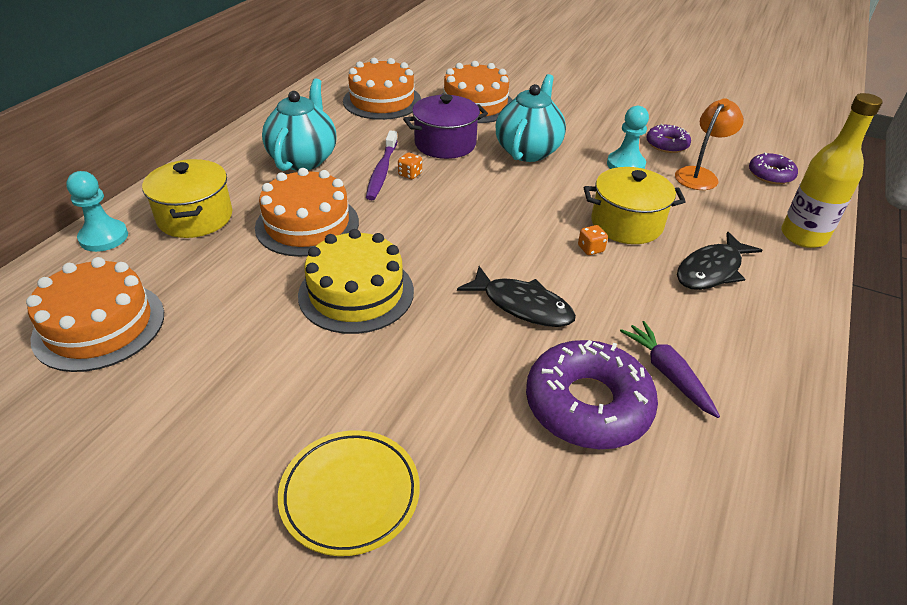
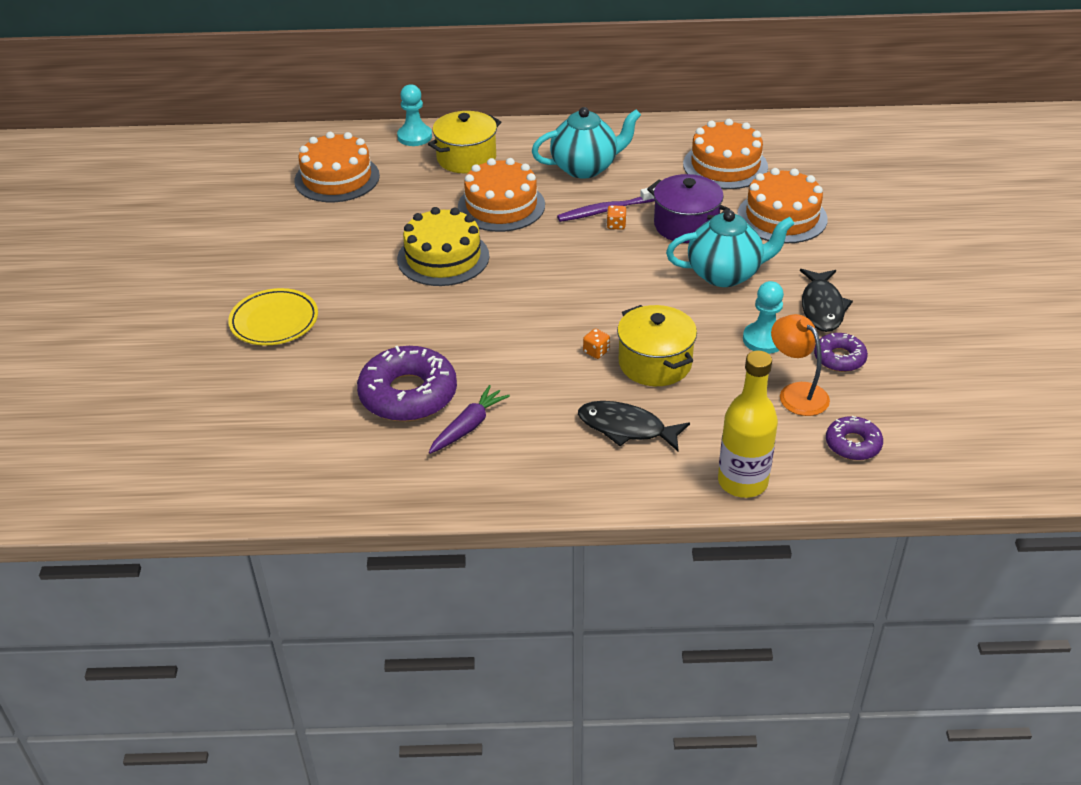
camera: 65 degrees right, 0 degrees up
(522, 305) = (491, 336): black fish -> black fish (822, 307)
(700, 175) = (796, 393): orange lamp -> orange lamp turned 135 degrees counterclockwise

